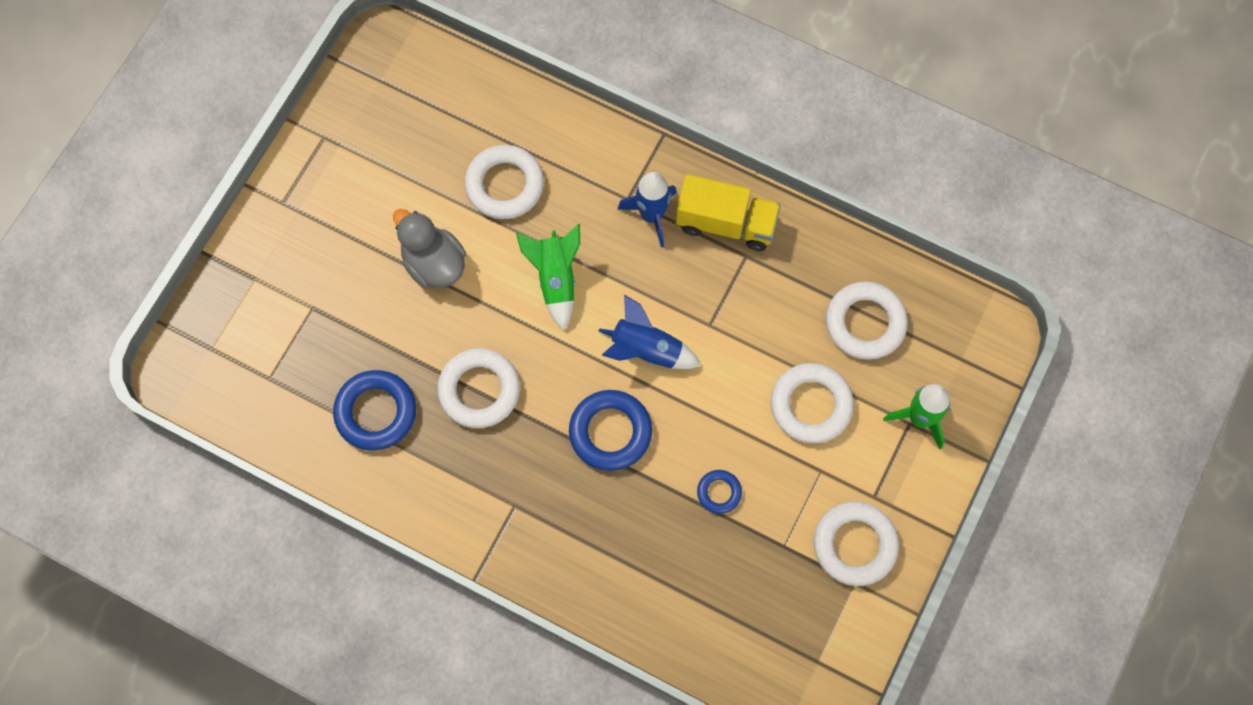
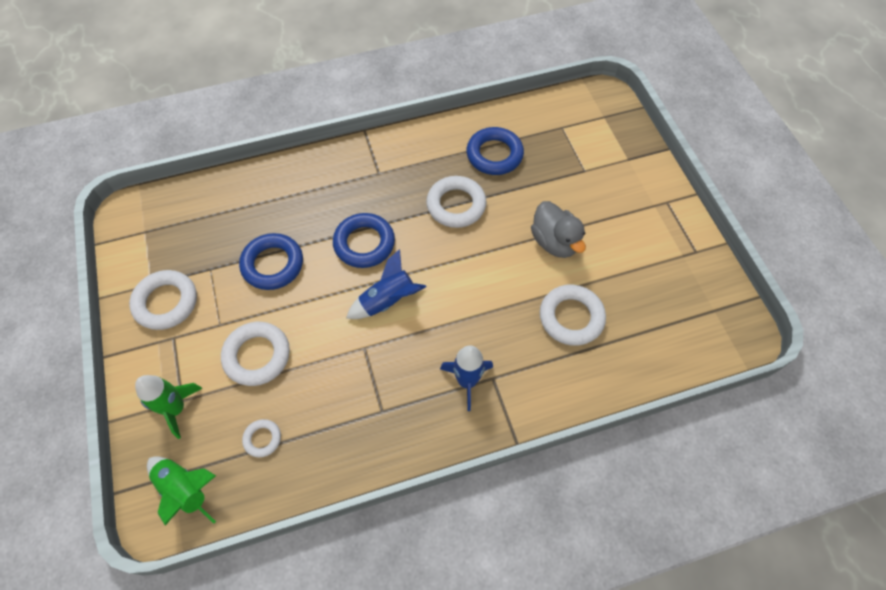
camera: 135 degrees right, 10 degrees down
(434, 263) = (554, 242): grey duck -> grey duck turned 60 degrees clockwise
(555, 279) = (481, 293): green rocket -> green rocket (186, 489)
(719, 492) = (273, 264): blue ring -> blue ring, size x1.88
(726, 223) = (416, 420): yellow truck -> none
(865, 323) = (262, 439): white ring -> white ring, size x0.53

